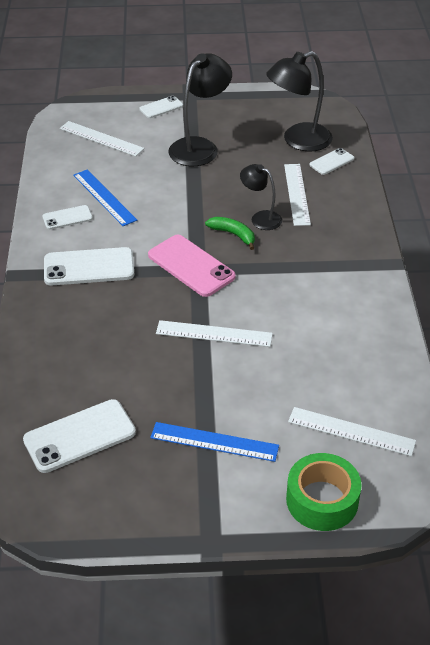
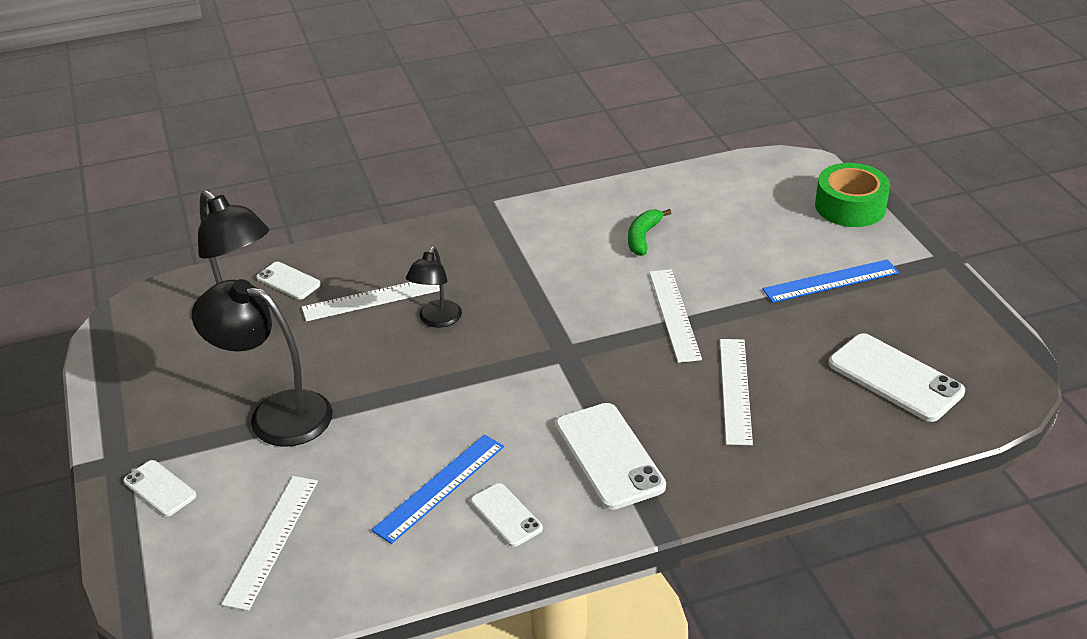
camera: 105 degrees left, 5 degrees down
(191, 266) = (561, 360): pink phone -> none
(214, 442) = (831, 281): blue ruler -> blue ruler turned 75 degrees clockwise
(233, 234) = (481, 336): green banana -> green banana (643, 237)
(351, 431) = (756, 202): white ruler -> white ruler (735, 390)

